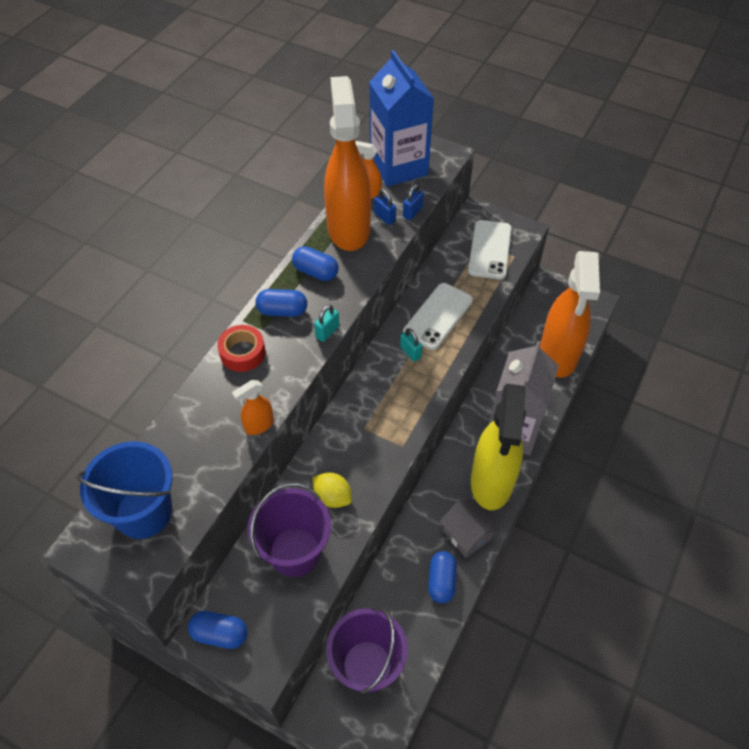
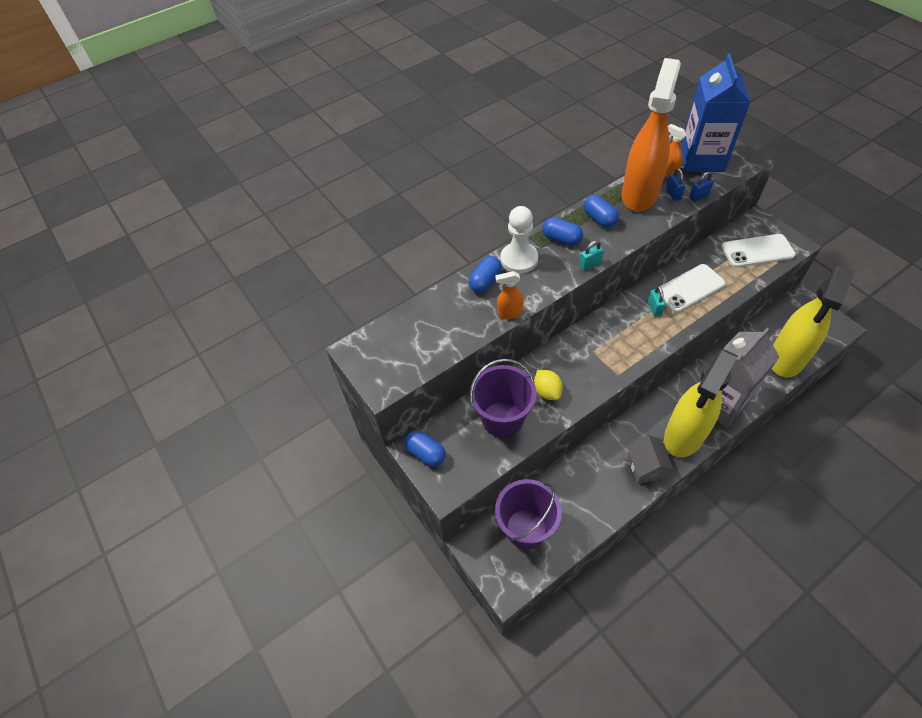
camera: 30 degrees right, 0 degrees up
(144, 512) = (404, 343): blue bucket -> none
(242, 353) = (519, 259): red tape -> white pawn
(441, 581) = (610, 492): blue capsule -> blue capsule (485, 281)
(489, 250) = (757, 251): white phone -> white phone turned 45 degrees clockwise
(558, 356) = (786, 359): orange spray bottle -> yellow spray bottle

